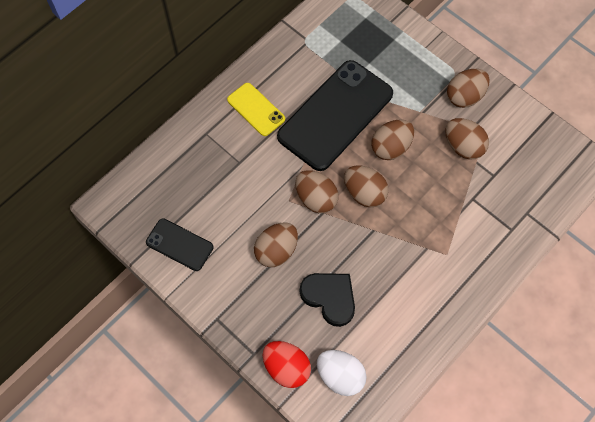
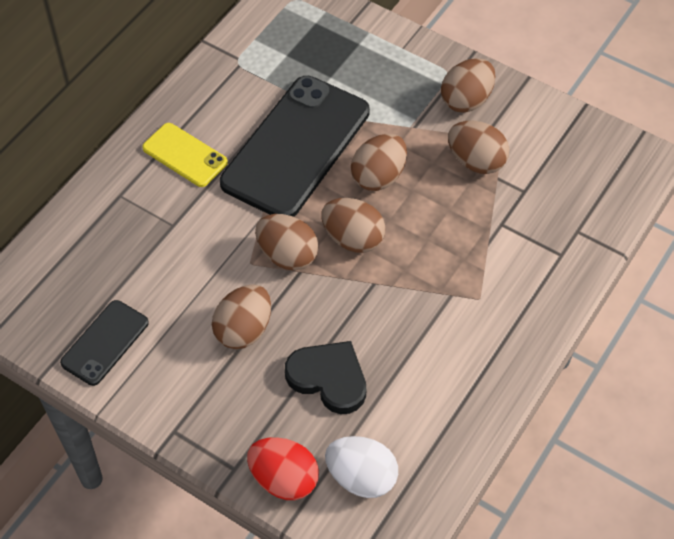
camera: 10 degrees left, 10 degrees down
(179, 245) = (105, 343): black phone -> black phone turned 75 degrees counterclockwise

